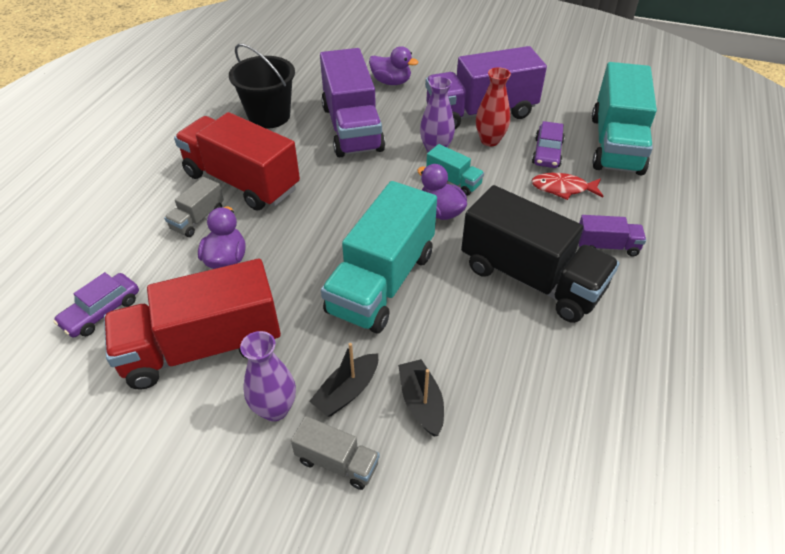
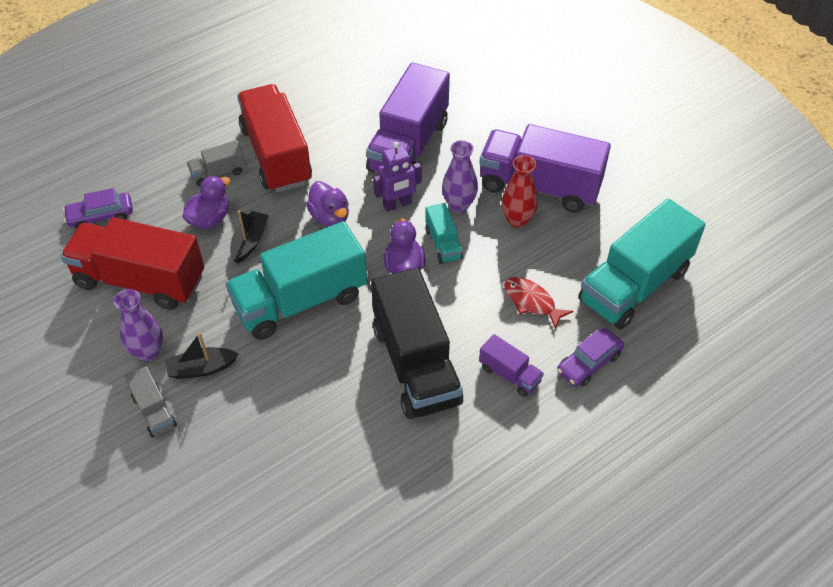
camera: 35 degrees right, 5 degrees up
(269, 116) = (351, 99): black bucket -> none
(387, 171) = (397, 204): none -> purple robot
(391, 82) = (490, 112): purple duck -> purple duck (330, 217)
(421, 402) = (241, 407): black boat -> black boat (250, 242)
(547, 152) = (557, 259): purple car -> purple car (589, 363)

